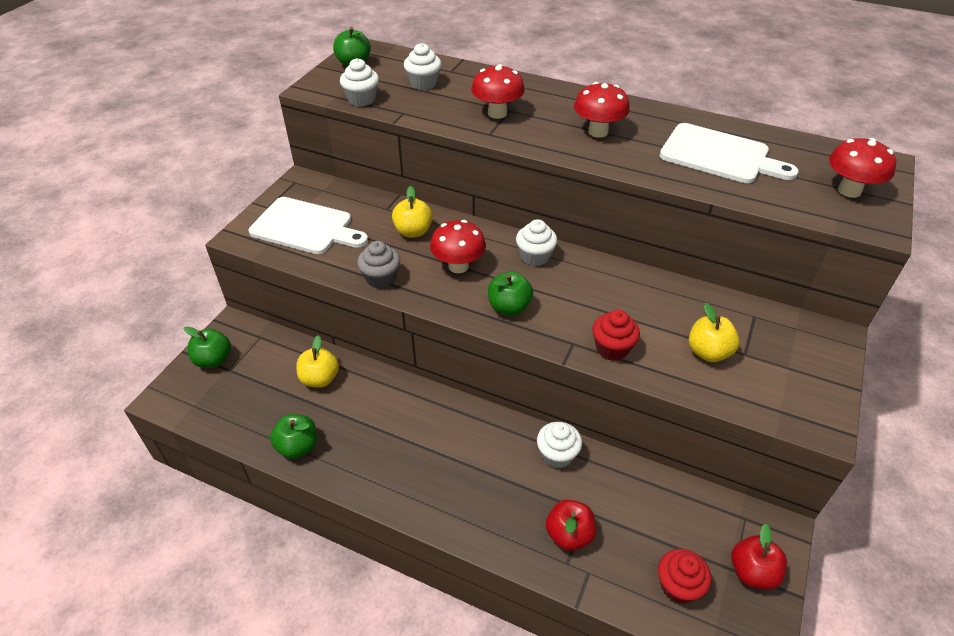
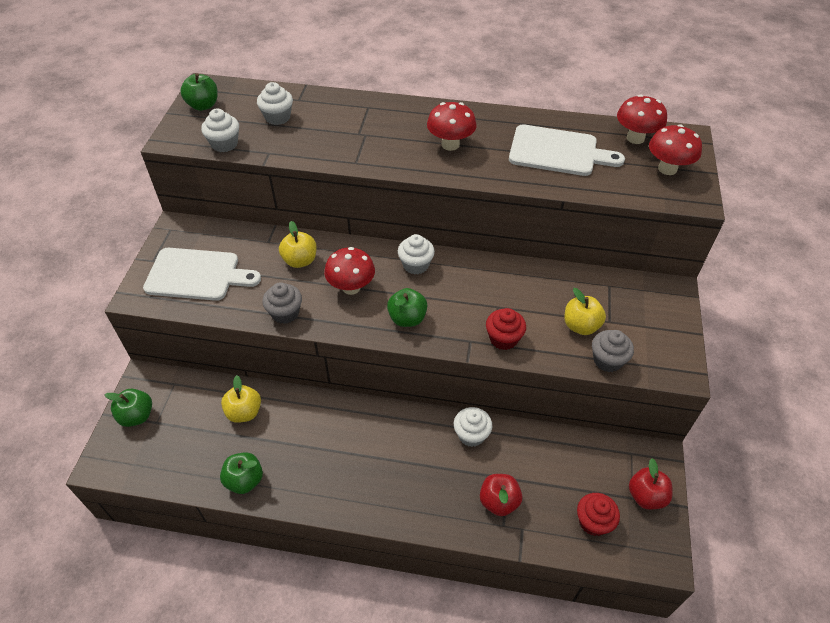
camera: 15 degrees left, 5 degrees up
(497, 113) = (356, 139): red mushroom -> red mushroom (635, 138)
(731, 395) = (607, 360): none -> grey cupcake

